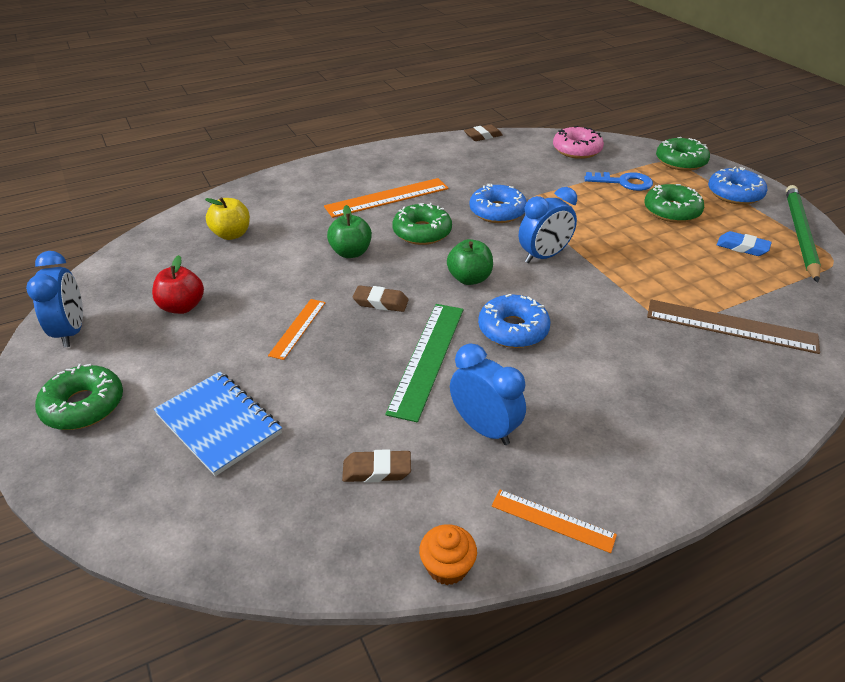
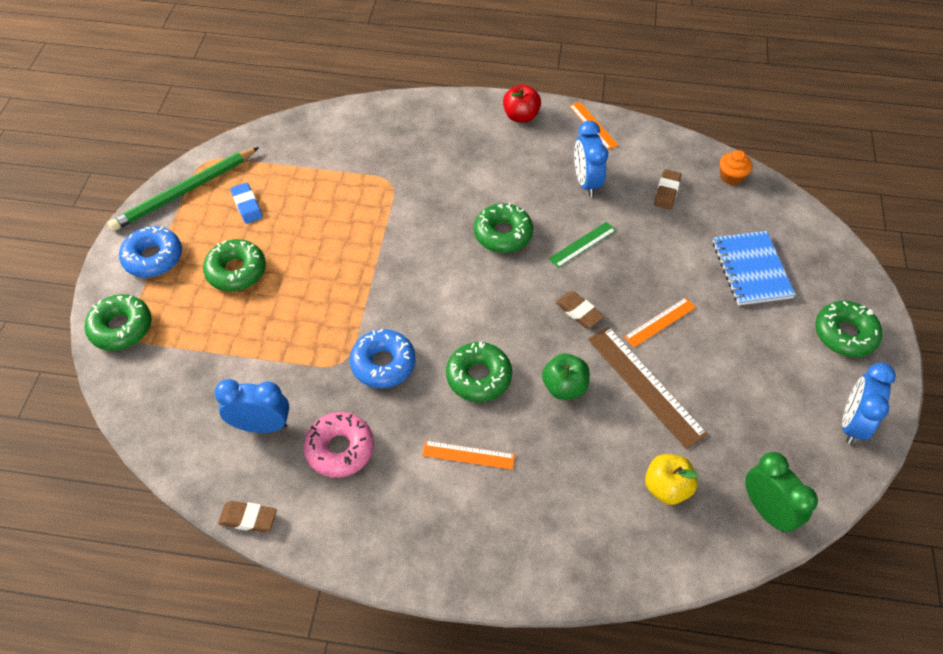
camera: 145 degrees left, 15 degrees up
(145, 252) = (766, 510): none -> green clock
(182, 307) = (748, 401): red apple -> red apple (521, 116)
(377, 470) = (666, 192): brown eraser -> brown eraser turned 75 degrees clockwise
(387, 198) = (468, 455): orange ruler -> orange ruler, size x0.58
(427, 358) = (582, 244): green ruler -> green ruler, size x0.58
(447, 567) = (661, 134): orange cupcake -> orange cupcake (731, 176)
(469, 278) = (489, 296): green apple -> none
(513, 329) = (503, 234): blue donut -> green donut
(543, 256) = (406, 285): blue clock -> blue clock (261, 425)
(577, 150) = (186, 415): pink donut -> pink donut (340, 449)
(623, 182) = (219, 332): blue key -> none
(731, 326) = (359, 159): brown ruler -> brown ruler (646, 385)

